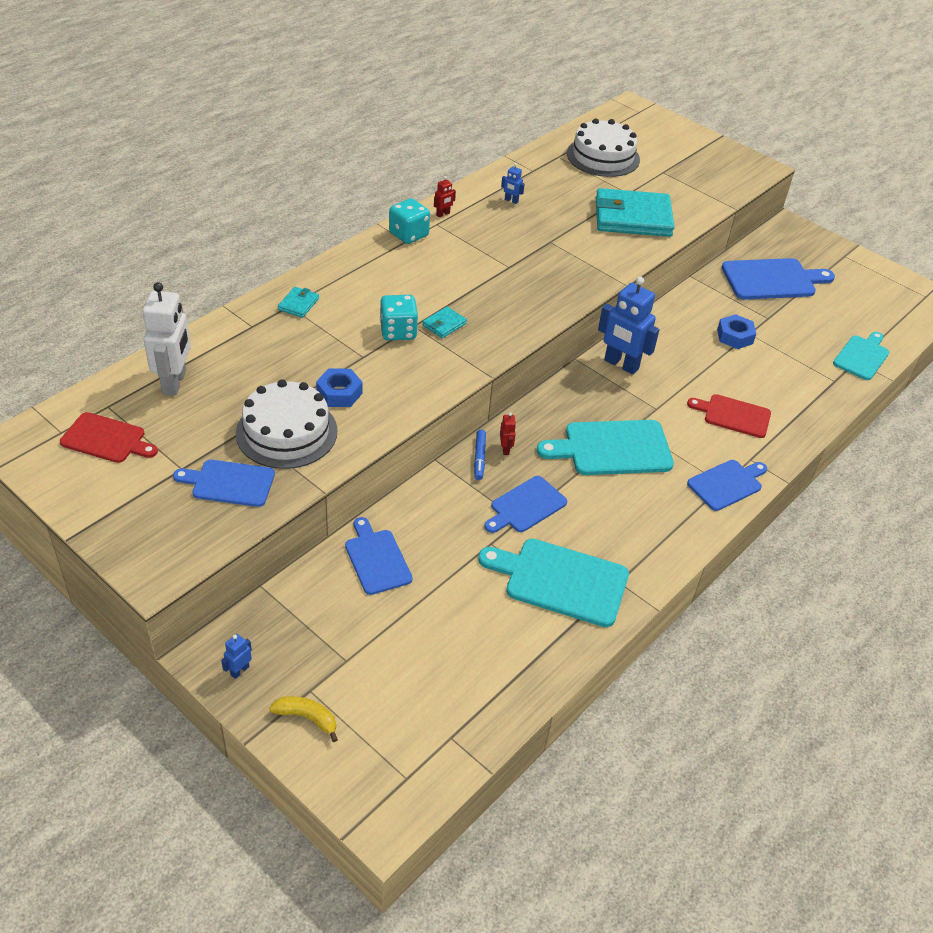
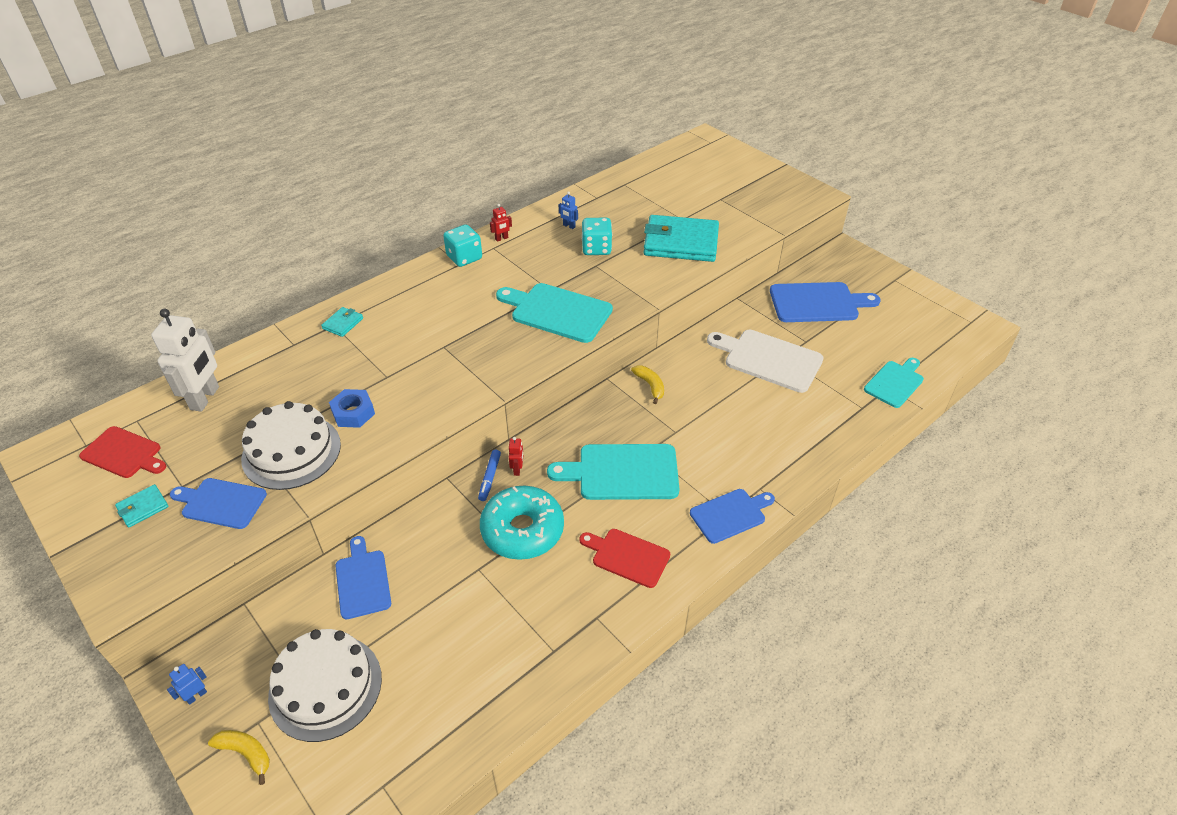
camera: 10 degrees right, 0 degrees up
(398, 331) = (427, 352): turquoise dice -> turquoise dice (596, 248)
(444, 324) = (473, 346): turquoise wallet -> turquoise wallet (143, 507)
(526, 506) = (522, 530): blue cutting board -> turquoise donut
(561, 581) = (538, 613): turquoise cutting board -> turquoise cutting board (557, 312)
(603, 156) = (666, 184): white cake -> white cake (325, 687)
(621, 365) = (650, 386): blue robot -> yellow banana
(734, 415) = (752, 441): red cutting board -> red cutting board (627, 556)
(735, 336) = (769, 359): blue nut -> white cutting board

